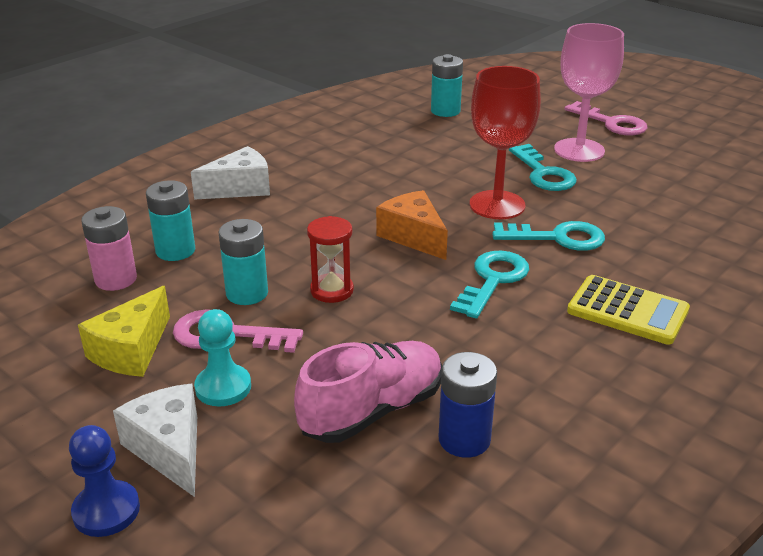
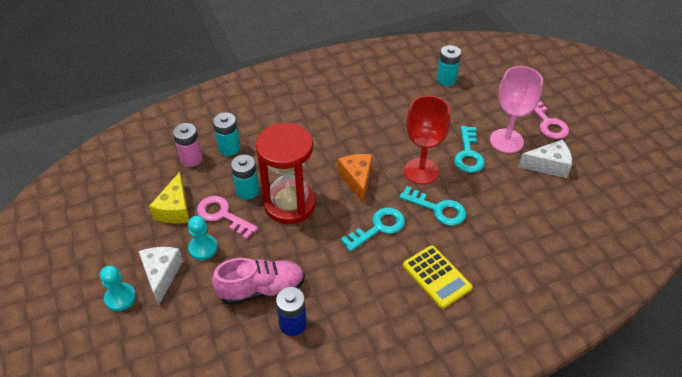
camera: 25 degrees right, 15 degrees up
(106, 510) = (120, 298): blue pawn -> turquoise pawn
(131, 350) = (175, 209): yellow cheese -> yellow cheese turned 45 degrees counterclockwise
(240, 188) = (287, 110): white cheese -> white cheese (548, 165)
(332, 290) = (290, 204): red hourglass -> red hourglass, size x2.12

